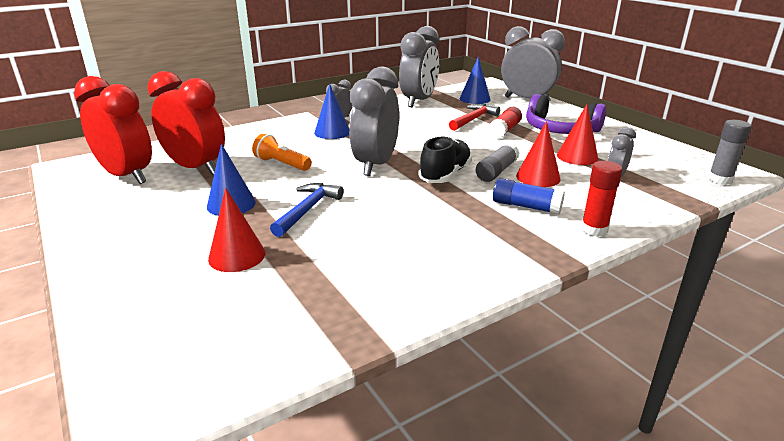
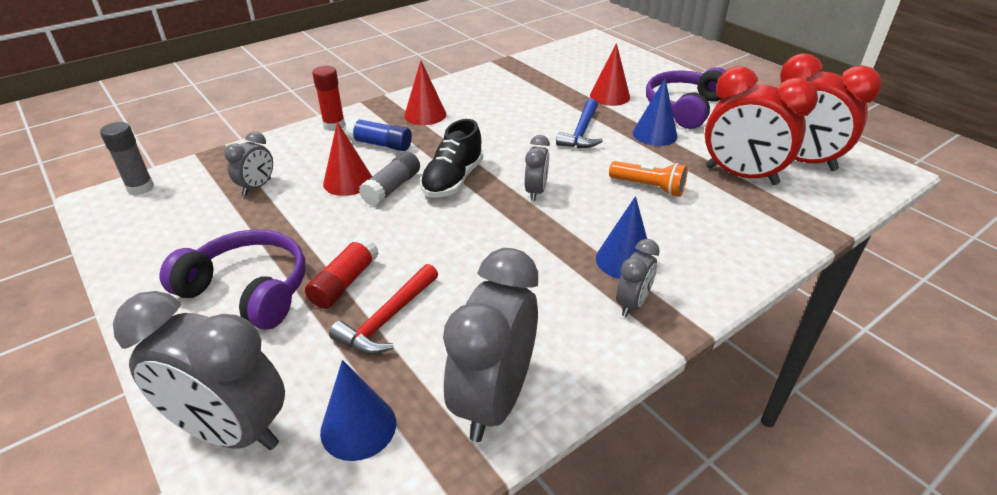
camera: 175 degrees right, 10 degrees up
(159, 233) = (685, 108): none -> purple headphones
(376, 165) = (536, 191): grey clock -> grey clock, size x0.50
(577, 156) = (274, 220): red cone -> red cone (425, 114)

